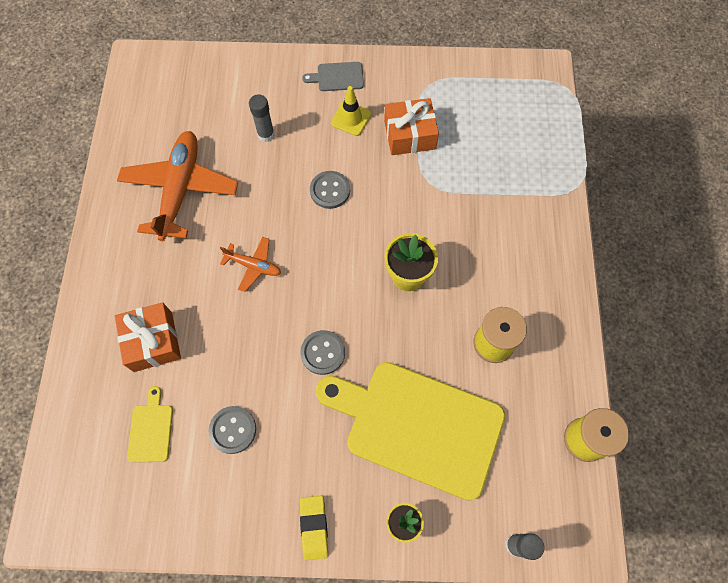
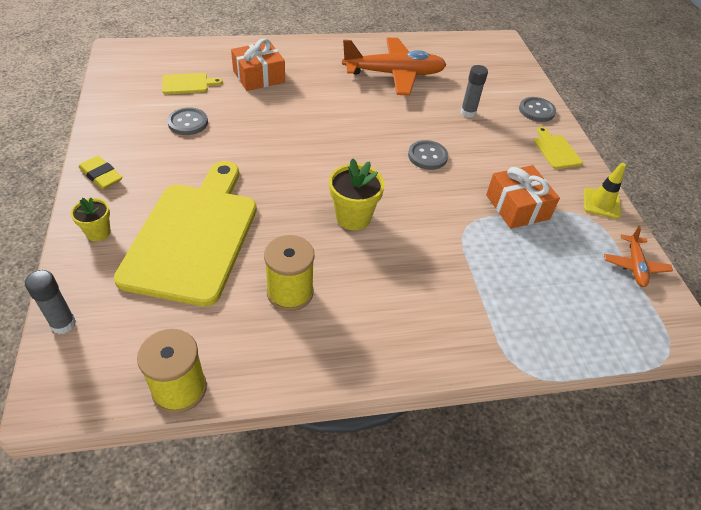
camera: 75 degrees right, 20 degrees down
(253, 266) = (336, 119): orange plane -> orange plane (634, 266)
(314, 527) = (101, 175): yellow eraser -> yellow eraser turned 60 degrees clockwise
(323, 353) = (261, 166): grey button -> grey button (536, 111)
(337, 77) = (556, 150): grey cutting board -> yellow cutting board
(351, 118) = (513, 163): yellow traffic cone -> yellow traffic cone (601, 203)

